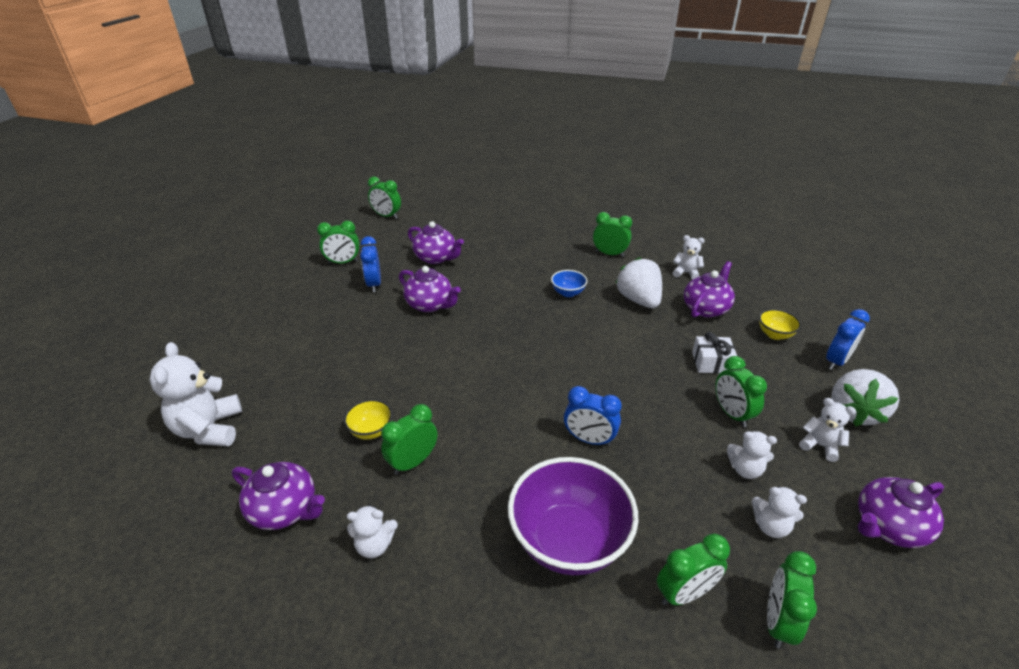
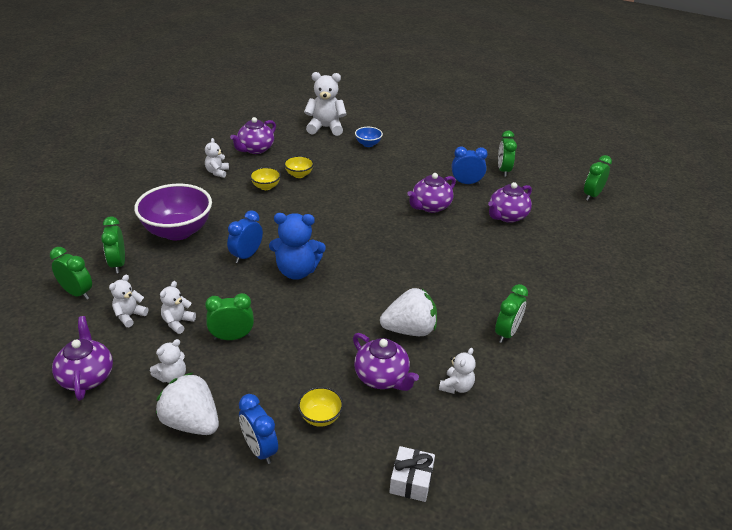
camera: 100 degrees right, 0 degrees up
(413, 462) = (266, 187): green clock -> yellow bowl
(568, 293) = (433, 284): blue bowl -> blue bowl (368, 144)
(596, 387) = (297, 271): none -> blue teddy bear
(711, 363) = (297, 349): white gift -> white gift (411, 481)

